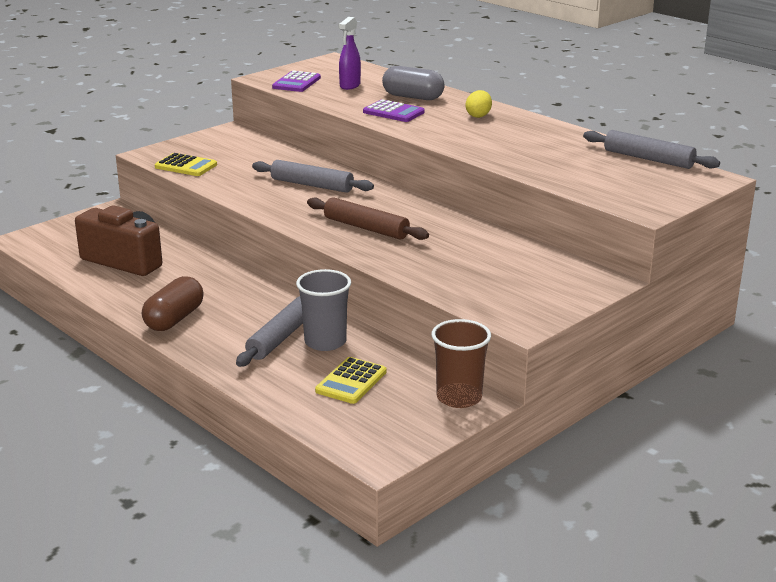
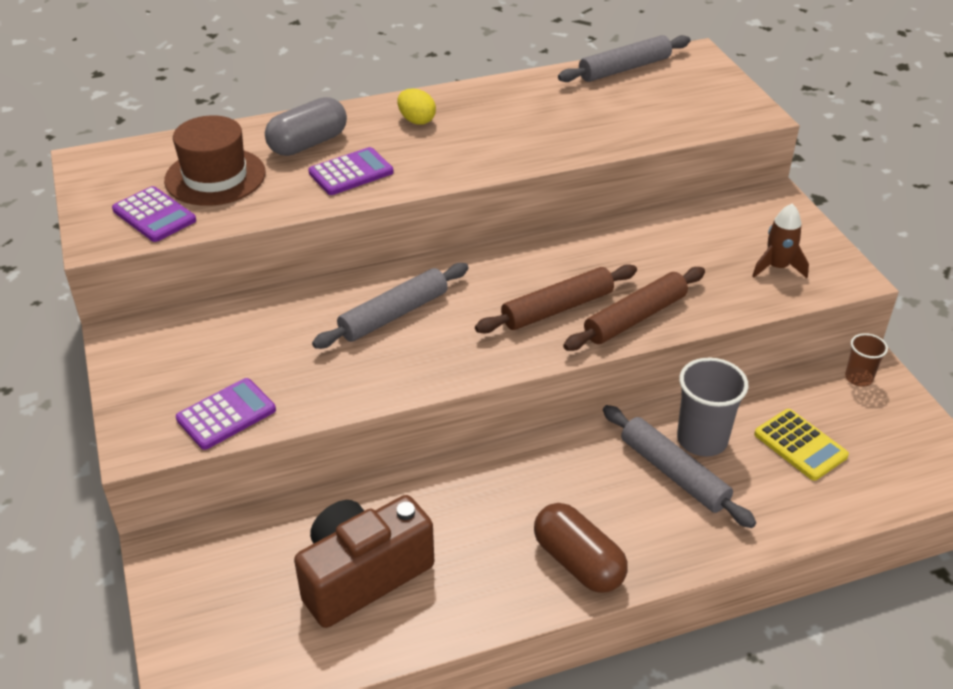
camera: 65 degrees left, 15 degrees up
(186, 166) = (226, 414): yellow calculator -> purple calculator
(349, 86) = (215, 177): purple spray bottle -> brown hat
(381, 253) = (635, 318): none -> brown rolling pin
(459, 397) = (858, 378): brown cup -> brown cup, size x0.57
(502, 294) = (777, 267): none -> brown rocket

